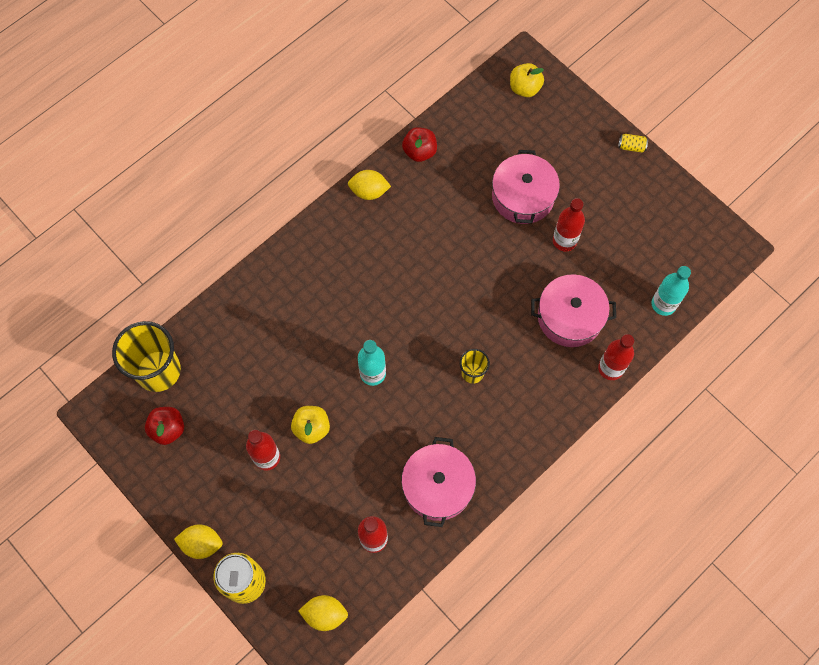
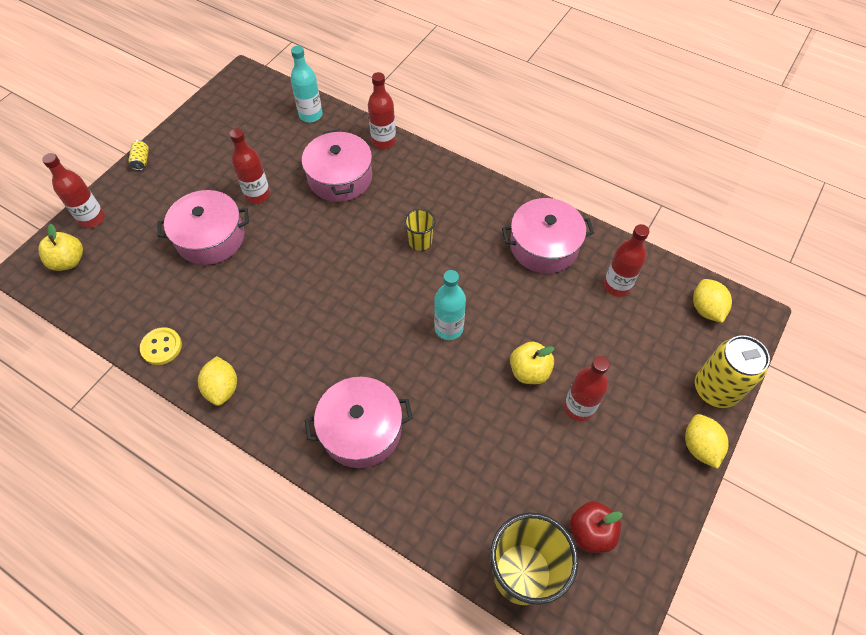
camera: 105 degrees left, 10 degrees down
(302, 285) = (361, 429): none -> pink pot
(419, 152) = (161, 347): red apple -> yellow button
(568, 106) = (92, 218): none -> red bottle

